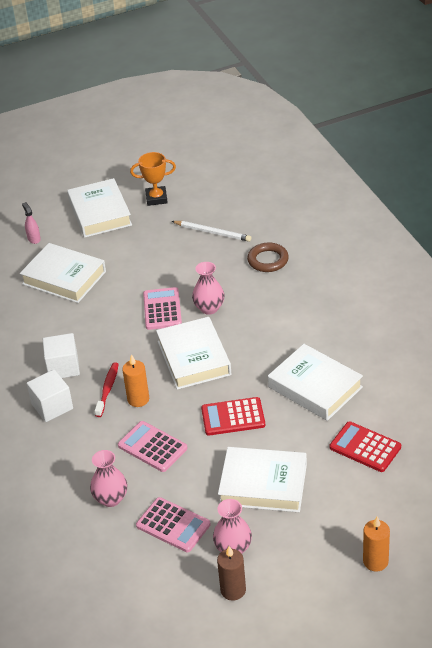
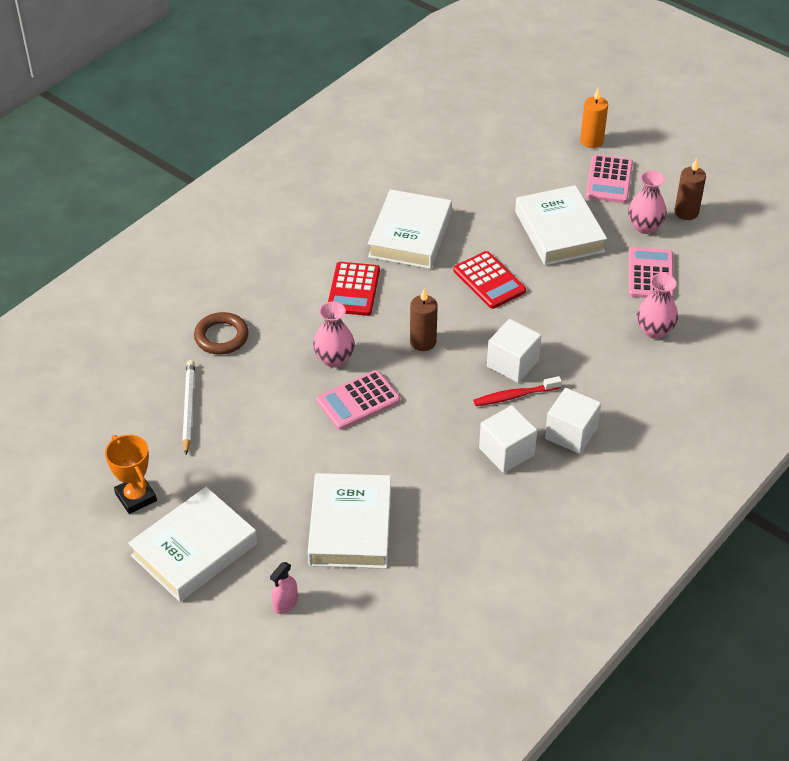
camera: 120 degrees left, 5 degrees up
(138, 399) = (512, 363): orange candle -> white cube
(152, 447) = (569, 326): pink calculator -> pink calculator (609, 180)
(194, 358) = (423, 342): white book -> brown candle
(365, 447) = (468, 180): red calculator -> red calculator (353, 289)

